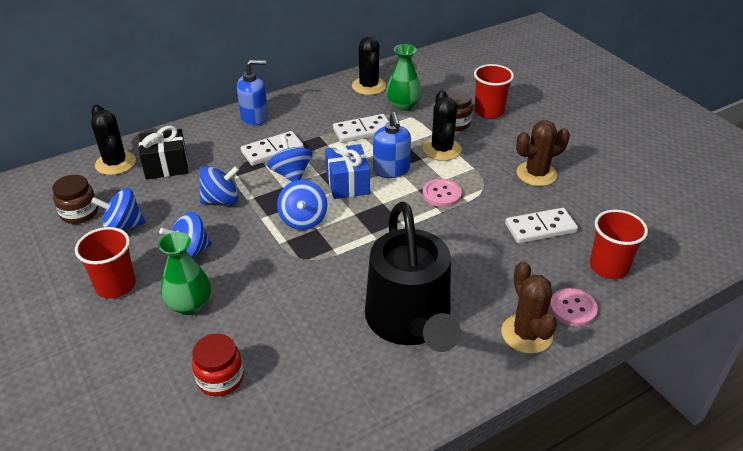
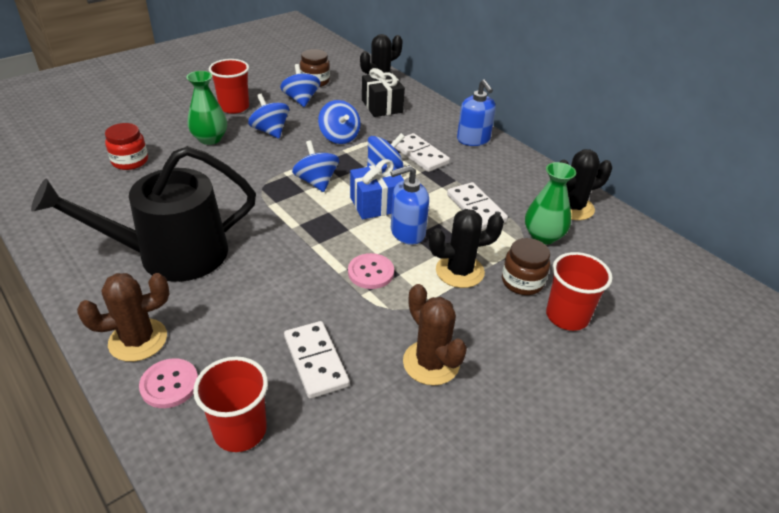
camera: 80 degrees right, 0 degrees up
(303, 219) = (316, 182): blue spinning top -> blue spinning top turned 75 degrees clockwise

